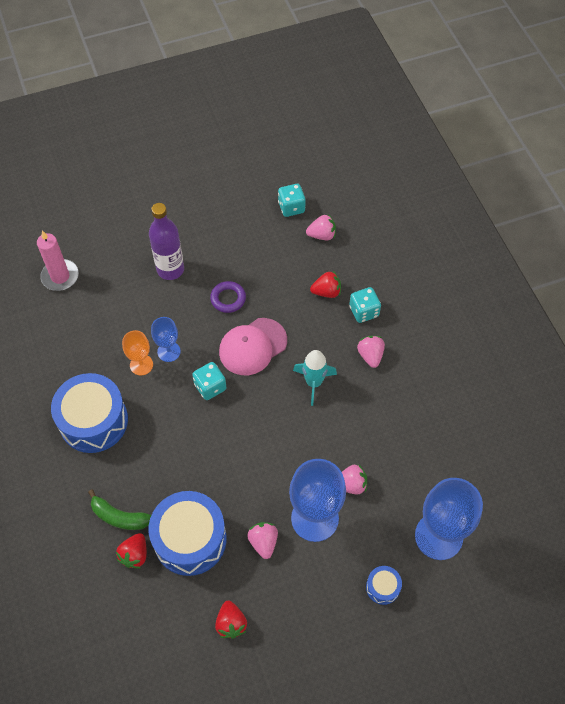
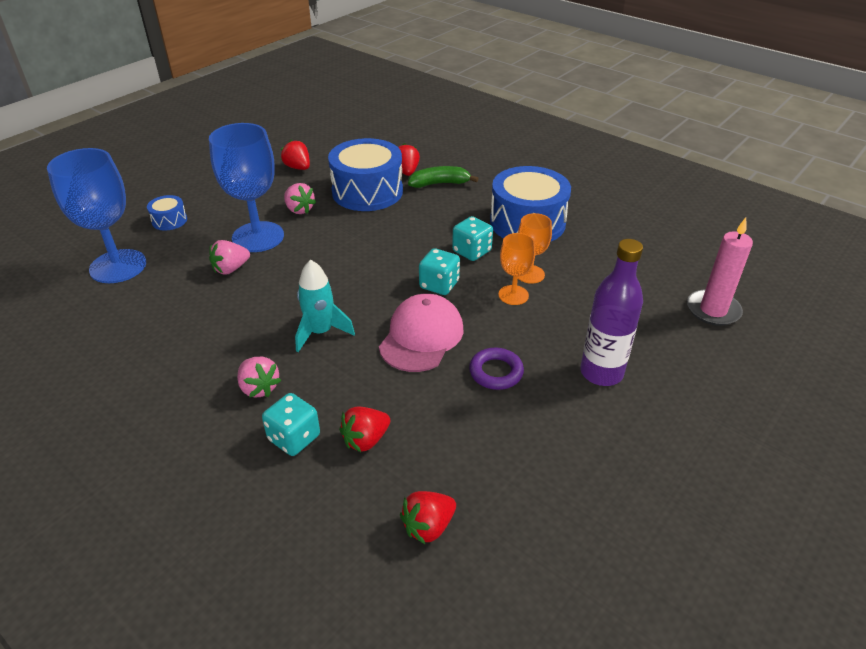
camera: 150 degrees right, 20 degrees down
(169, 351) = (513, 295): blue goblet -> orange goblet
(291, 207) = (515, 552): turquoise dice -> turquoise dice (471, 251)
(322, 235) = (428, 526): pink strawberry -> red strawberry

